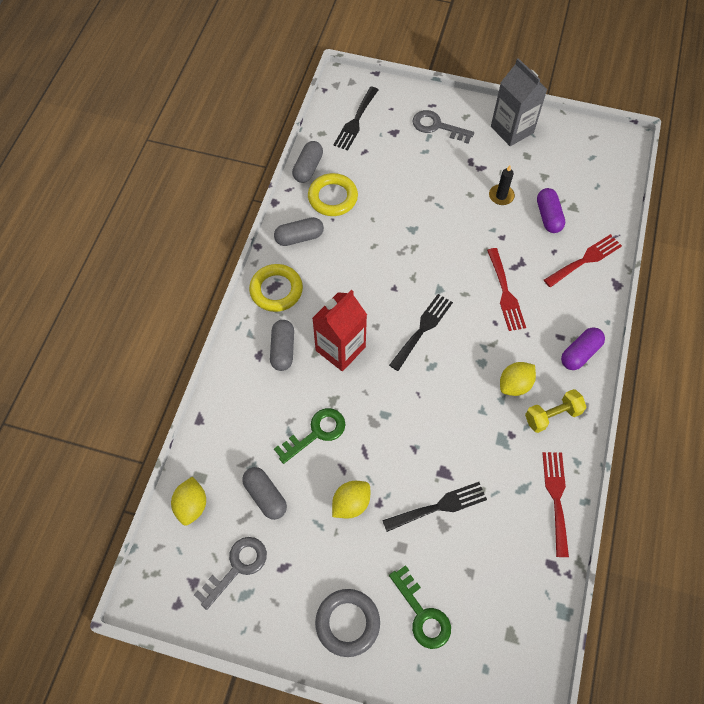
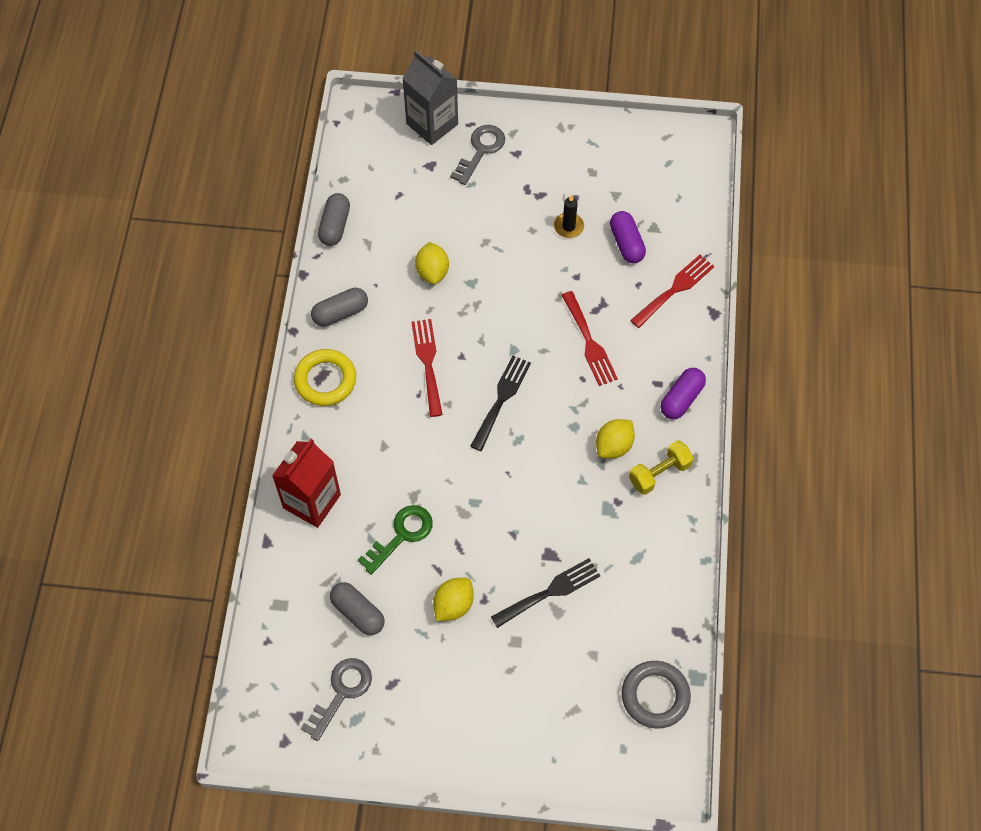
camera: 10 degrees left, 0 degrees up
(192, 505) = (278, 636): yellow lemon -> yellow lemon (432, 272)
(283, 350) = (346, 448): grey capsule -> none
(332, 197) = (371, 258): yellow ring -> none
(340, 349) = (412, 436): red carton -> red carton (312, 501)
(347, 623) = (471, 728): grey ring -> grey ring (655, 696)
(355, 121) = (381, 158): black fork -> none
(422, 614) = (549, 706): green key -> none
(437, 126) = (481, 150): grey key -> grey key turned 105 degrees clockwise
(512, 130) = (570, 142): grey carton -> grey carton (432, 124)
(556, 497) = (674, 561): red fork -> red fork (427, 363)

